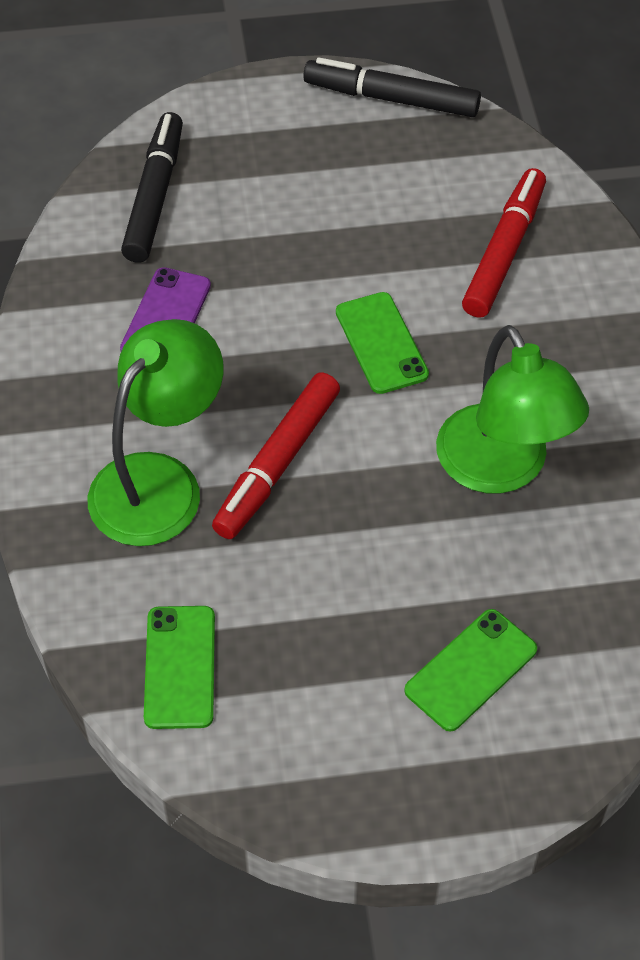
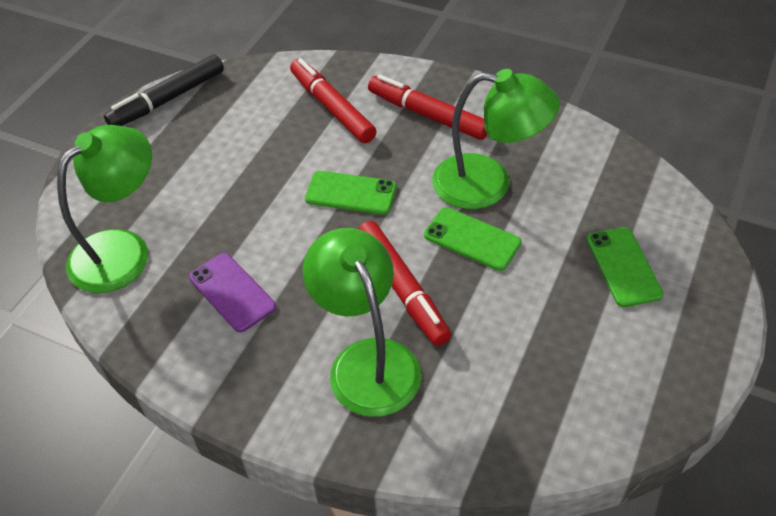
camera: 55 degrees left, 5 degrees down
(155, 196) = (123, 250): black marker -> green lamp
(180, 667) = (529, 421): green phone -> green phone (472, 239)
(570, 350) = (427, 115): none -> red marker

